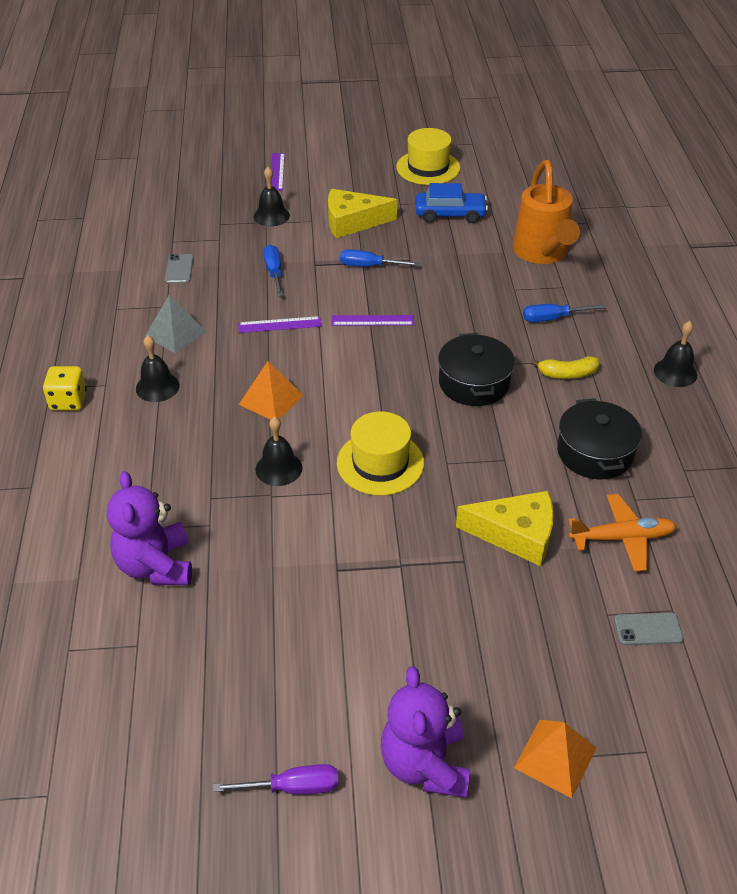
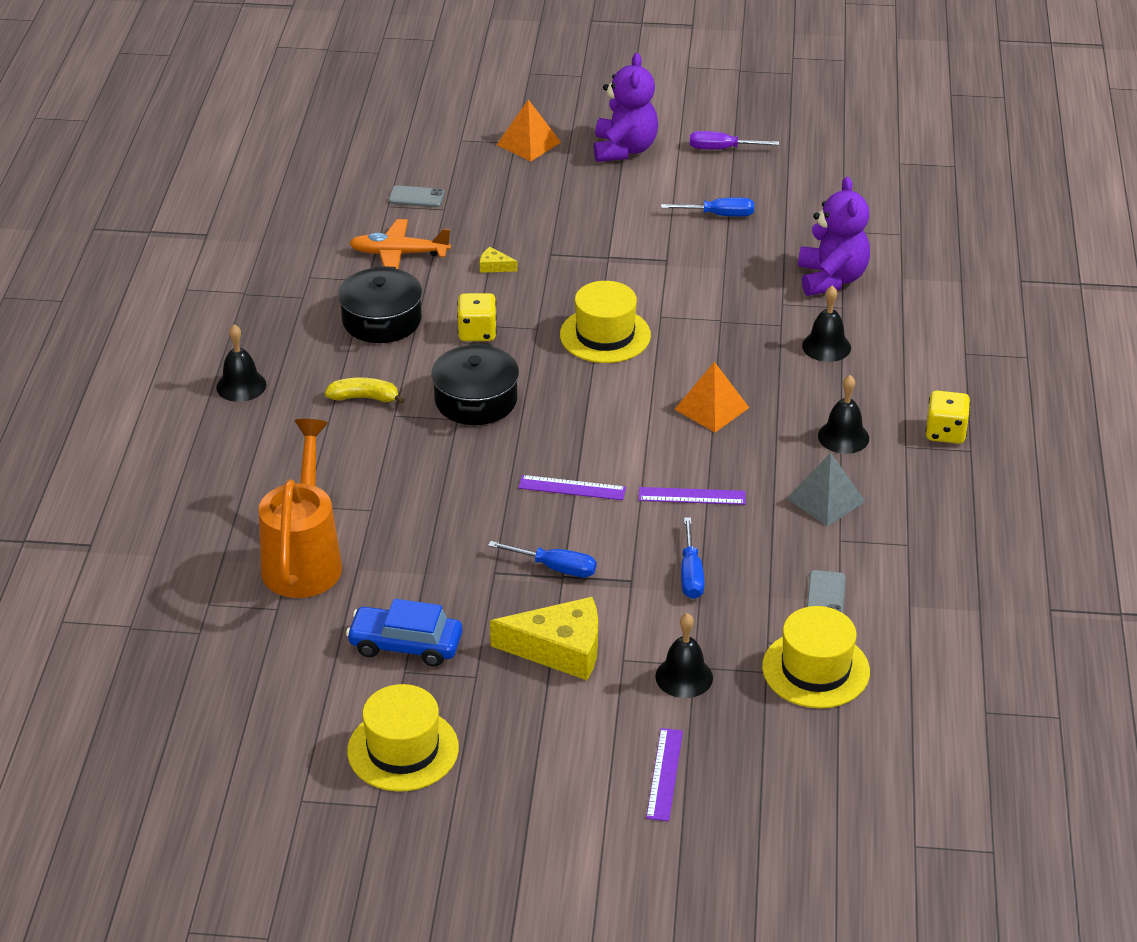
camera: 170 degrees left, 5 degrees down
(188, 228) = (815, 669): none -> yellow hat
(279, 468) = (710, 342): black bell -> black bell (826, 346)
(500, 451) = (477, 332): none -> yellow dice
(516, 534) = (494, 266): yellow cheese -> yellow cheese, size x0.43
(553, 318) = (343, 464): blue screwdriver -> blue screwdriver (719, 215)

